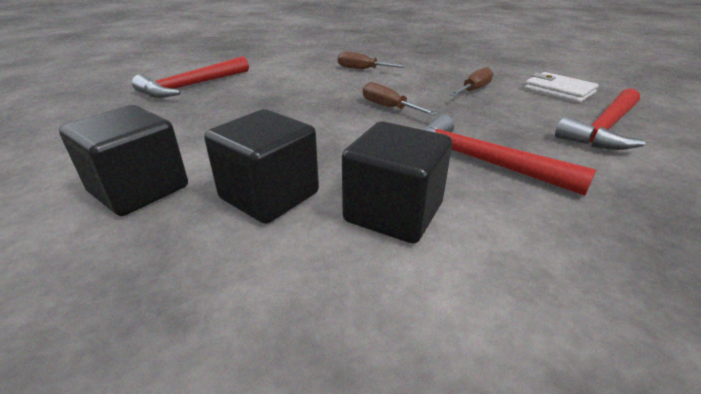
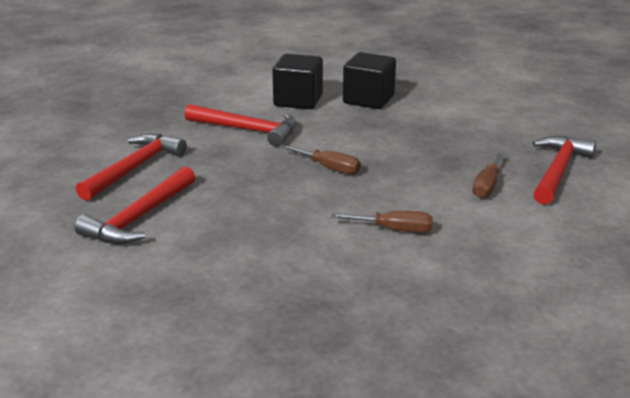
camera: 165 degrees right, 5 degrees down
(139, 189) = (442, 94): black cube -> none
(474, 90) = (241, 206): brown screwdriver -> brown screwdriver (487, 186)
(559, 91) = (139, 217): white wallet -> red hammer

